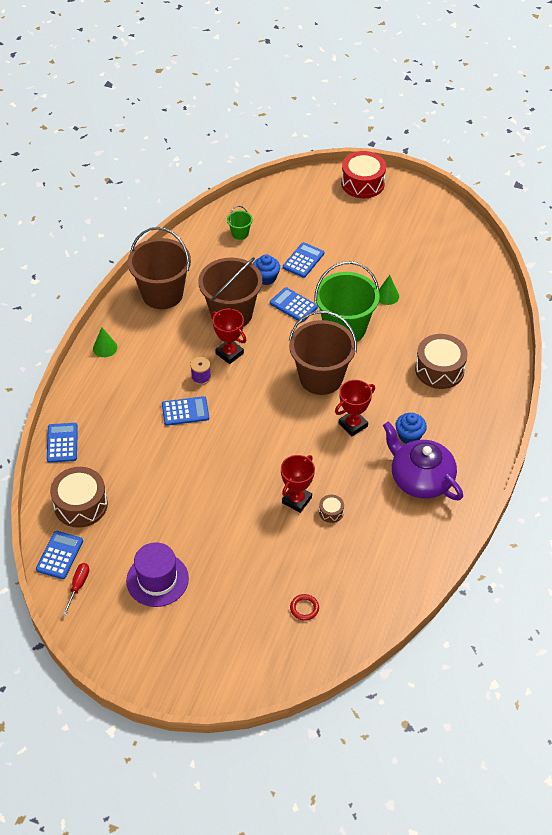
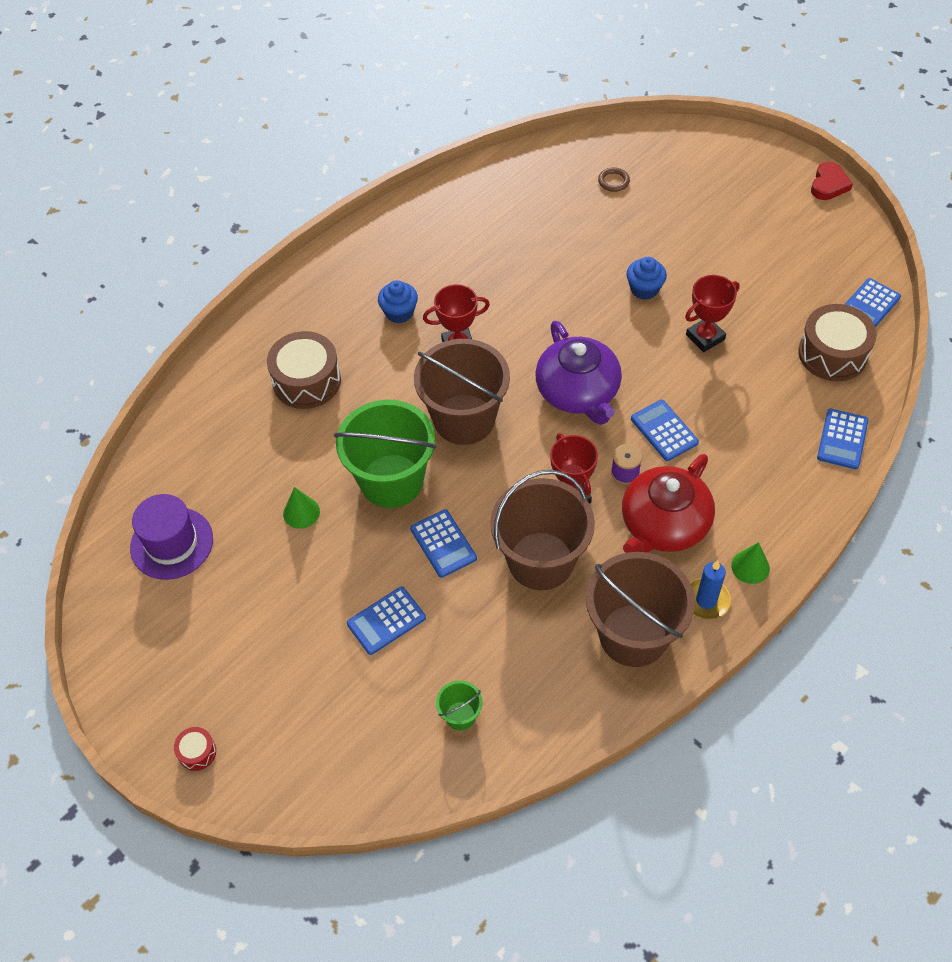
camera: 155 degrees left, 5 degrees up
(78, 586) = (853, 268): red screwdriver -> none
(115, 669) = (828, 184): none -> red heart
(126, 323) = (706, 600): none -> blue candle
(157, 579) = (761, 250): purple hat -> purple hat (172, 543)
(165, 354) = (663, 525): none -> red teapot
(185, 411) = (664, 431): blue calculator -> blue calculator turned 45 degrees clockwise
(266, 278) = (459, 608): blue cupcake -> blue cupcake (644, 289)
(296, 500) = (571, 283): red trophy -> red trophy (705, 337)
(304, 608) = (613, 181): red ring -> brown ring
(331, 512) = (538, 259): brown drum -> none
(362, 183) = (197, 752): red drum -> red drum, size x0.46
(420, 478) = (418, 263): purple teapot -> purple teapot (578, 392)

